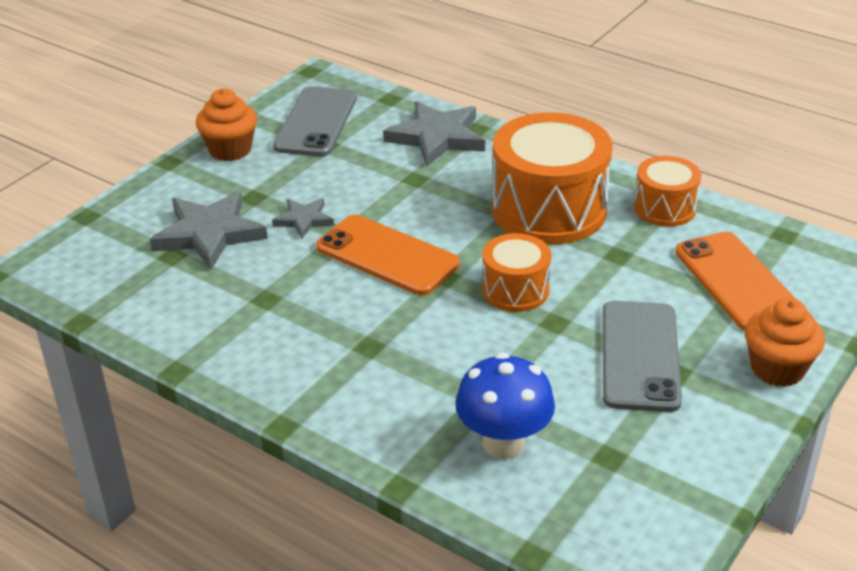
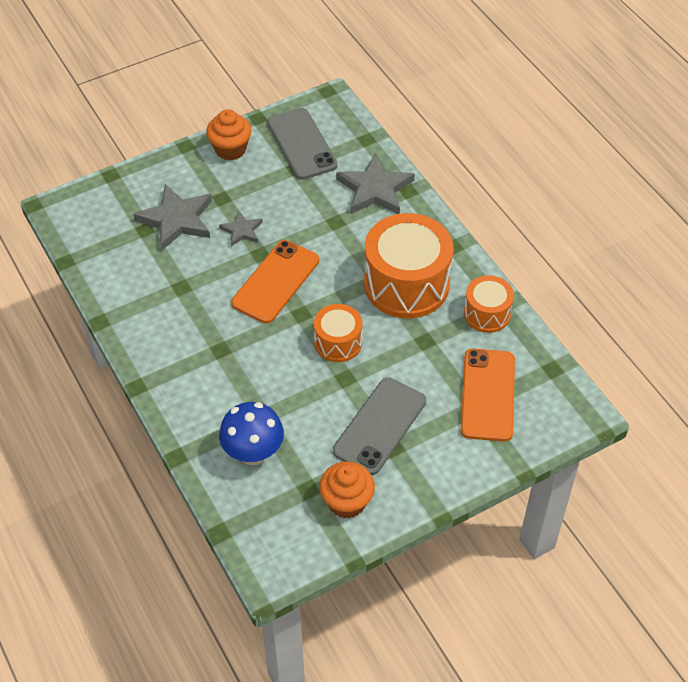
camera: 25 degrees right, 15 degrees up
(316, 122) = (301, 144): grey phone -> grey phone turned 60 degrees counterclockwise
(387, 255) = (276, 282): orange phone -> orange phone turned 60 degrees clockwise
(777, 368) = (459, 472): orange cupcake -> orange cupcake (346, 502)

